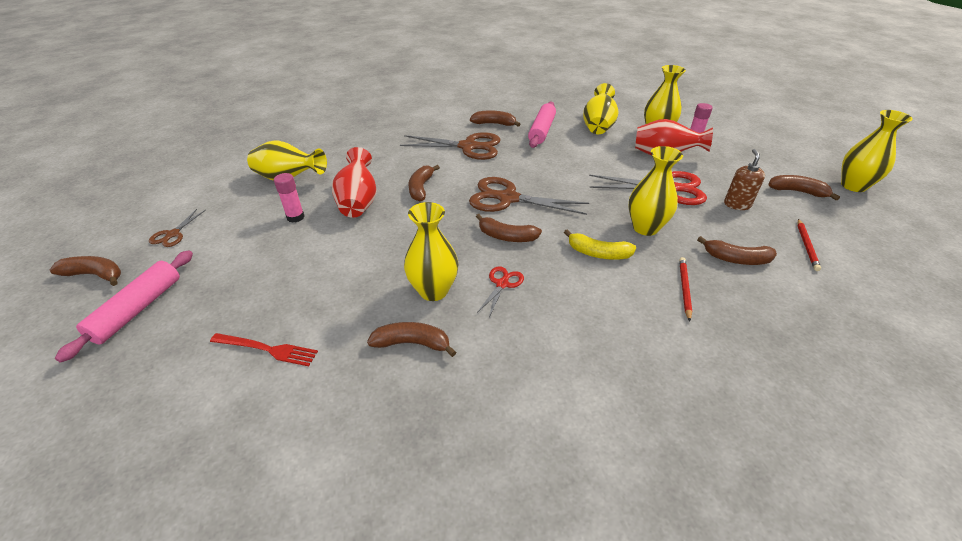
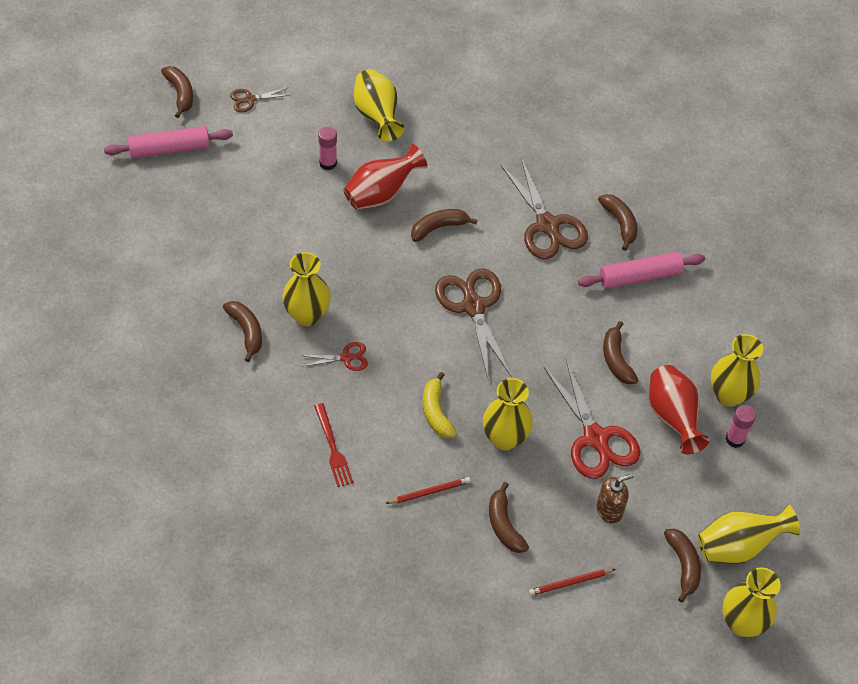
camera: 55 degrees right, 15 degrees up
(266, 349) = (187, 250): red fork -> red fork (332, 448)
(506, 236) = (411, 332): brown banana -> brown banana (616, 359)
(598, 126) = (697, 329): yellow vase -> yellow vase (738, 546)

